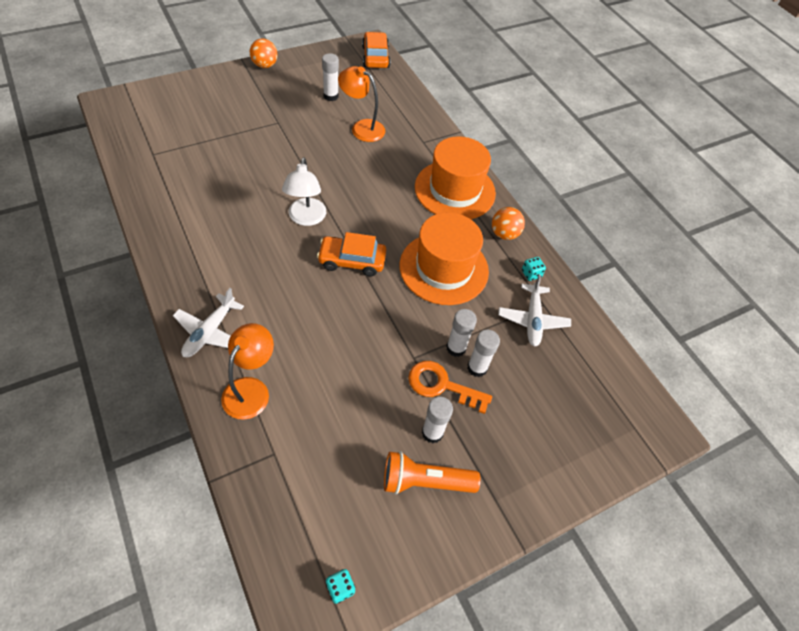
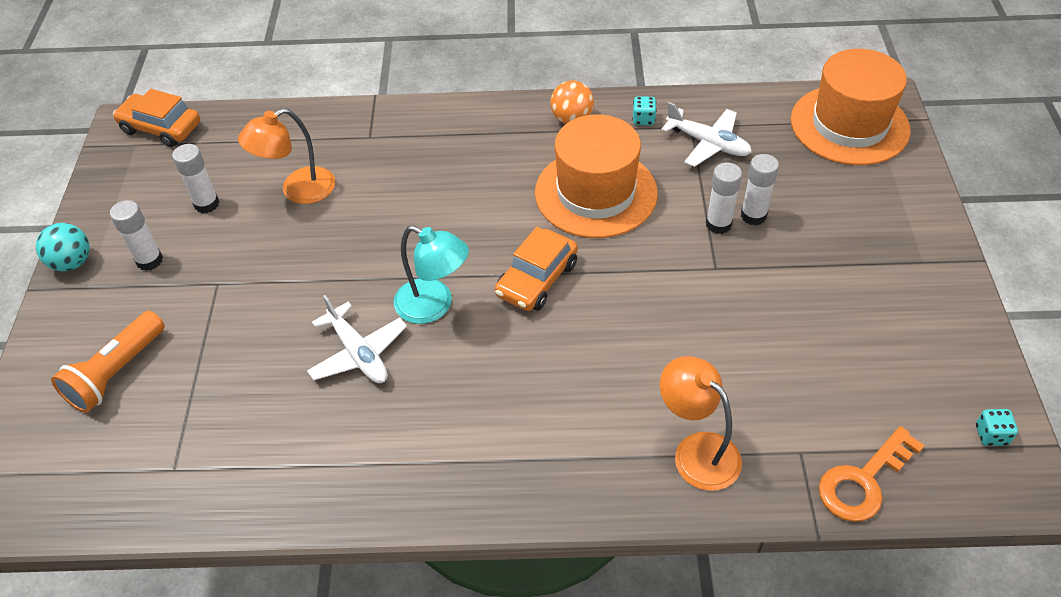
camera: 55 degrees left, 5 degrees down
(210, 332) = (582, 475): white plane -> white plane (358, 353)
(265, 65) = (72, 263): orange ball -> turquoise ball
(306, 218) = (434, 306): white lamp -> turquoise lamp
(425, 481) = (883, 314): orange flashlight -> orange flashlight (116, 373)
(432, 432) = (824, 286): white glue stick -> white glue stick (149, 260)
(442, 385) = (765, 255): orange key -> orange key (863, 481)
(455, 190) = (475, 137): orange hat -> orange hat (849, 125)

